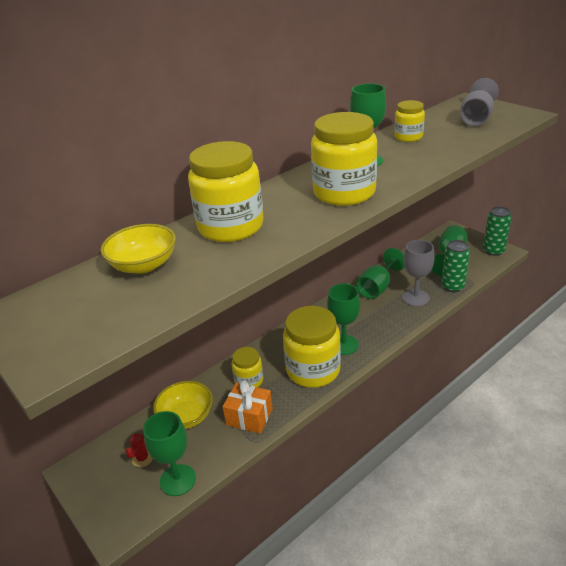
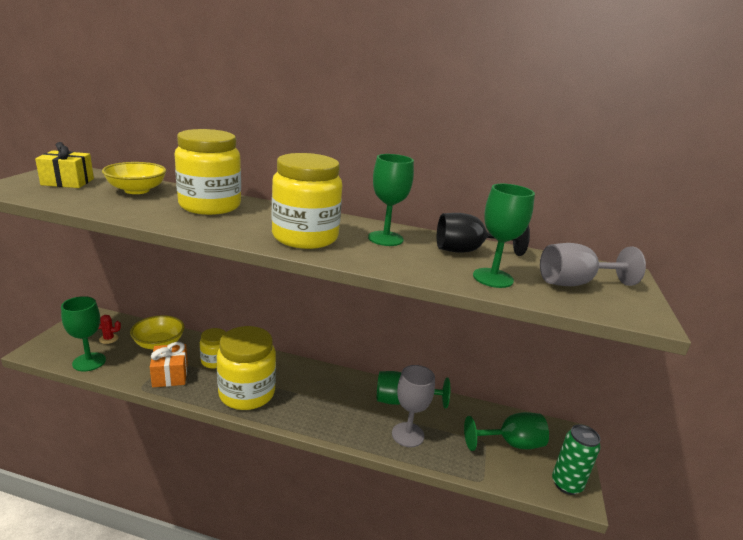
camera: 50 degrees right, 10 degrees down
(67, 312) = (68, 182): none -> yellow gift
(344, 345) = (294, 403): green goblet -> green goblet (493, 278)
(408, 137) = (468, 251): yellow jar -> black goblet
(452, 286) = (455, 461): green can -> none

